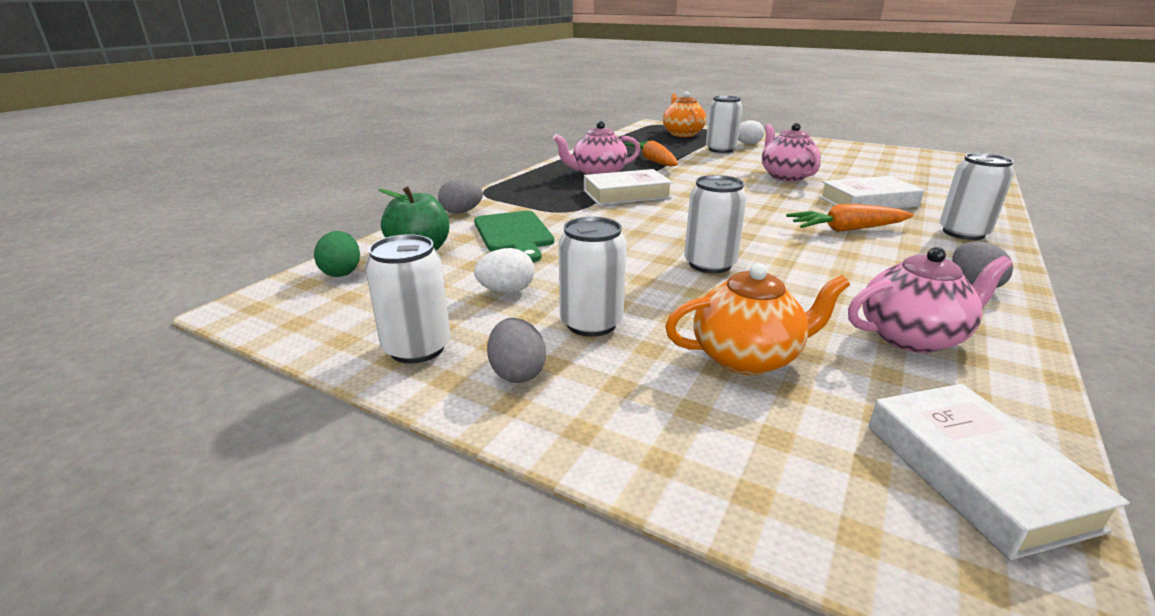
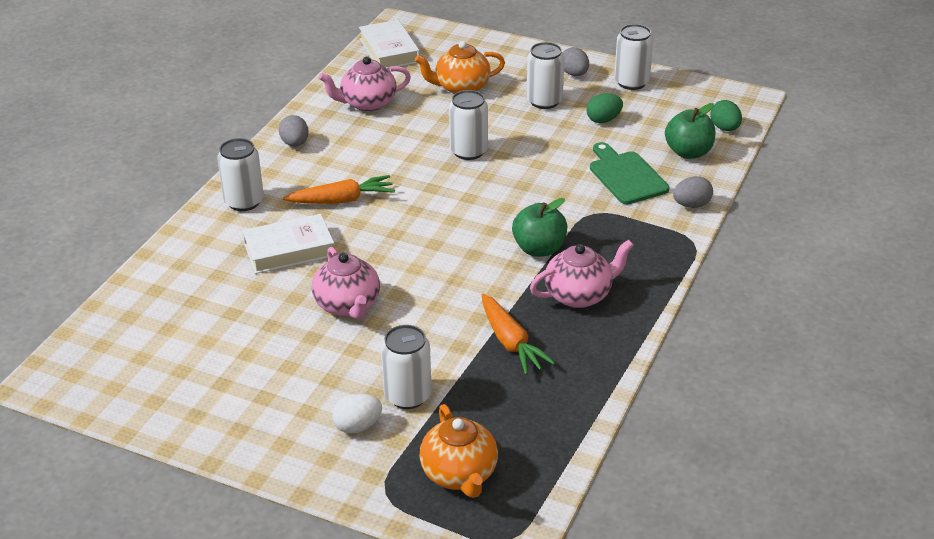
camera: 175 degrees right, 10 degrees up
(506, 291) = (603, 120): white egg -> green egg
(626, 194) = (539, 249): white book -> green apple

